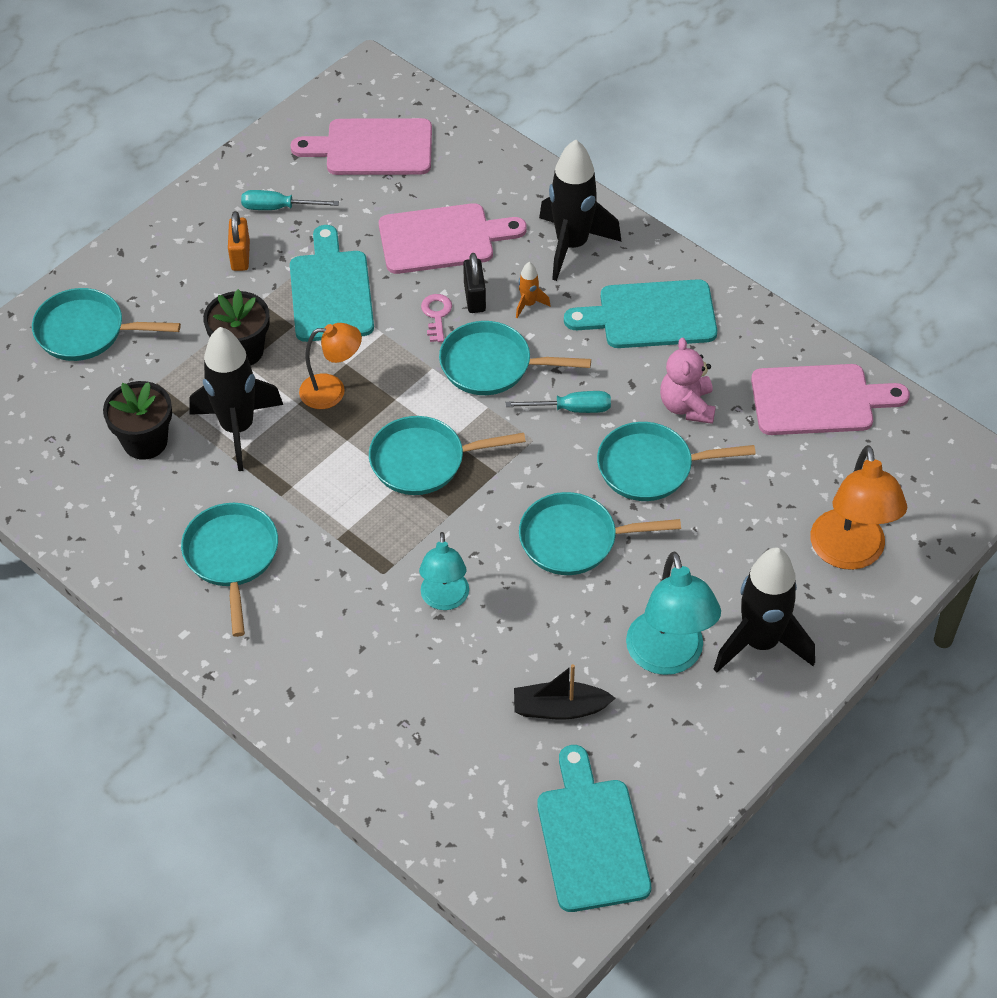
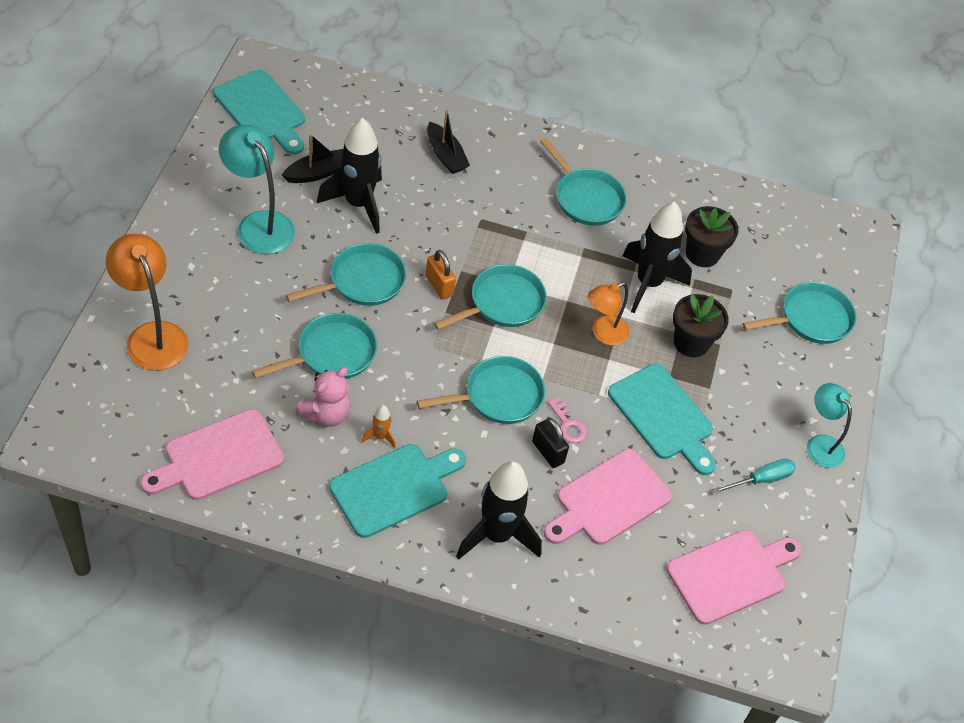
camera: 145 degrees right, 0 degrees up
(240, 256) = (755, 422): orange padlock -> orange padlock (439, 285)
(374, 679) = (445, 155): none -> black boat
(444, 599) = (429, 215): turquoise lamp -> turquoise lamp (820, 444)
(528, 304) = (501, 462): orange rocket -> orange rocket (380, 437)
(571, 409) = (416, 380): turquoise screwdriver -> none
(687, 406) = (326, 414): pink teddy bear -> pink teddy bear turned 75 degrees clockwise
(760, 643) = (198, 252): black rocket -> black rocket (358, 204)

